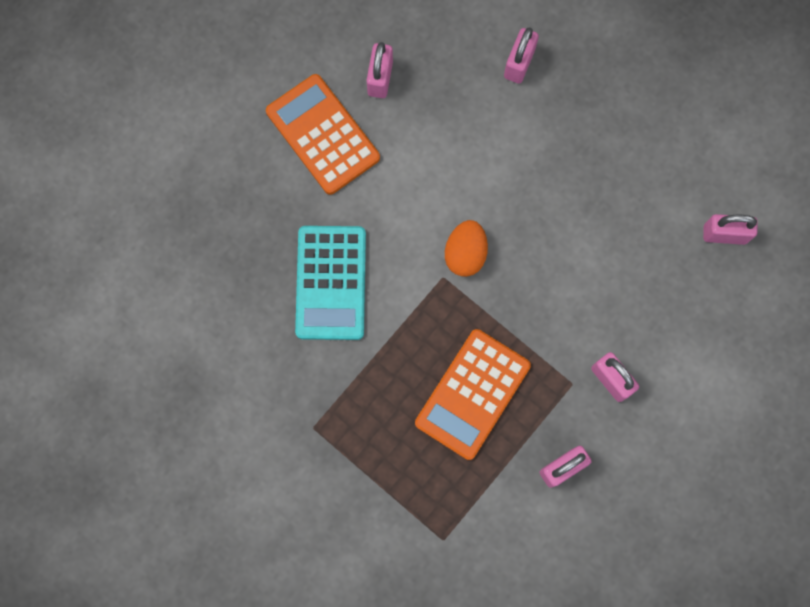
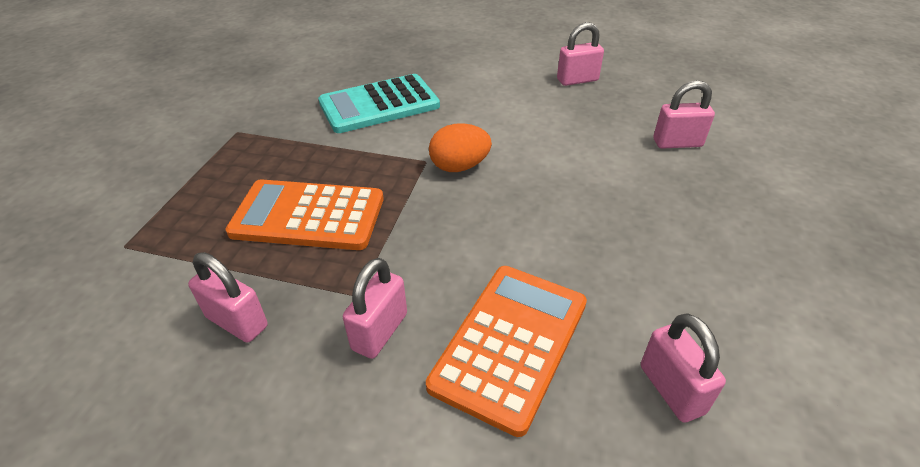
camera: 65 degrees right, 35 degrees down
(323, 135) = (504, 69): orange calculator -> orange calculator (510, 344)

